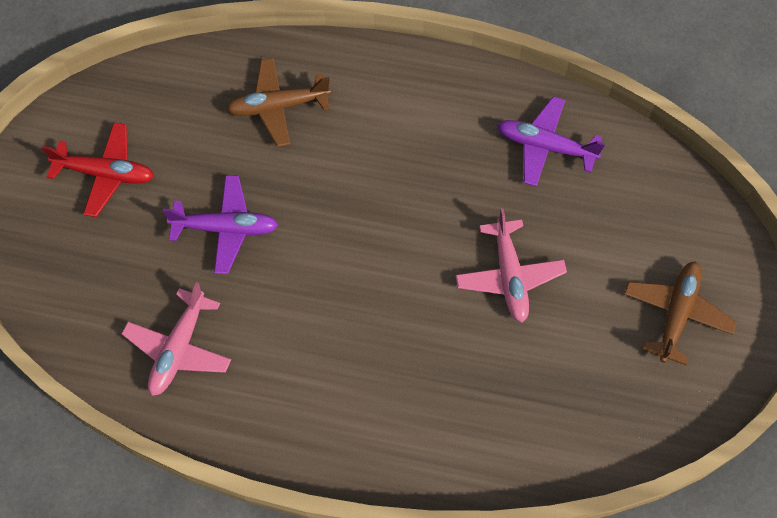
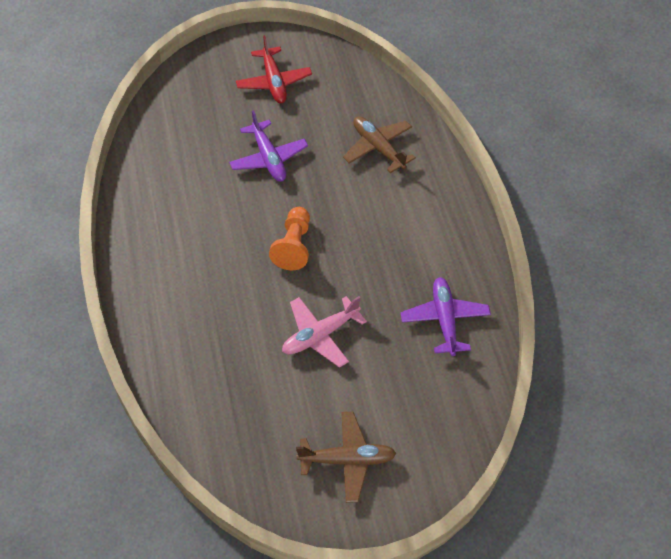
camera: 65 degrees right, 10 degrees down
(179, 348) = (170, 170): pink plane -> none
(373, 254) = (293, 246): none -> orange pawn

